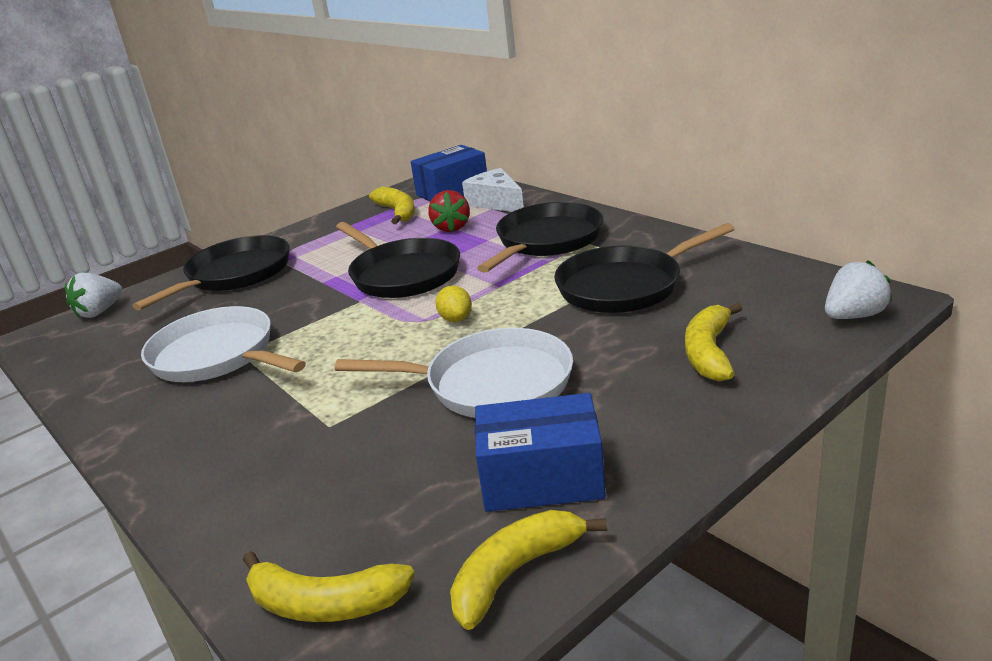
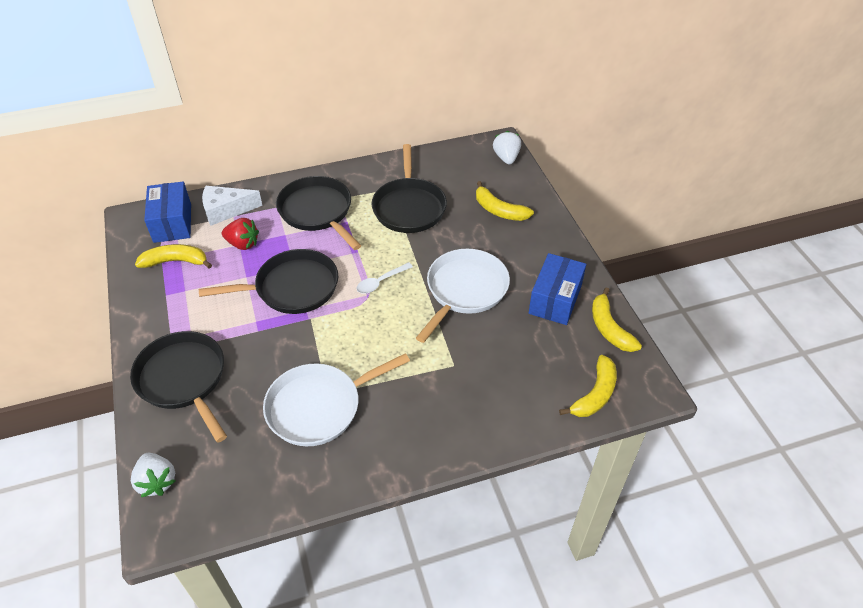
camera: 70 degrees left, 20 degrees up
(456, 319) = (381, 282): yellow lemon -> white spoon

